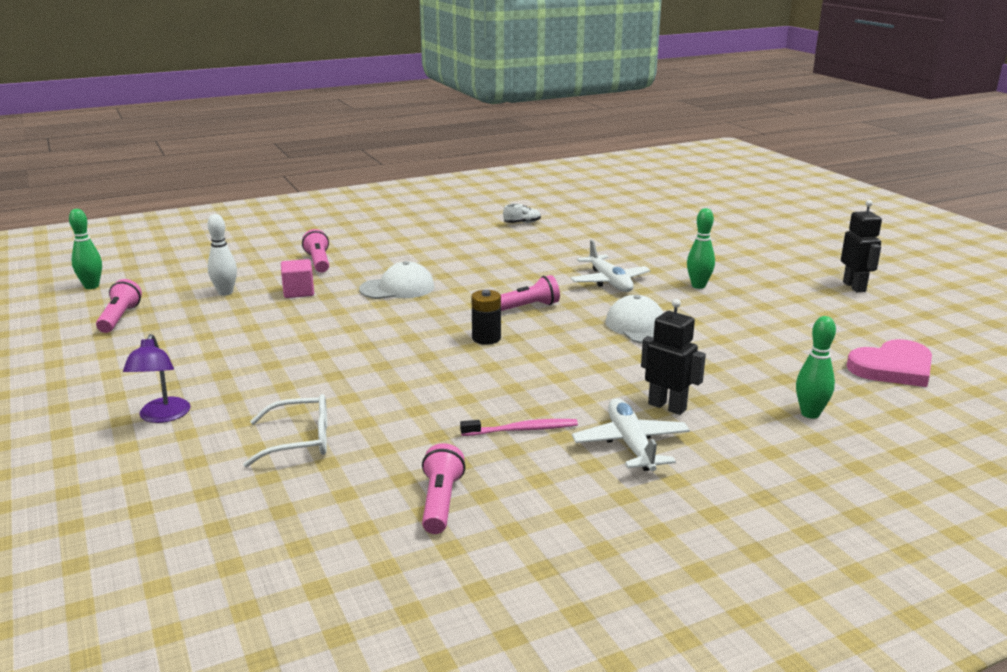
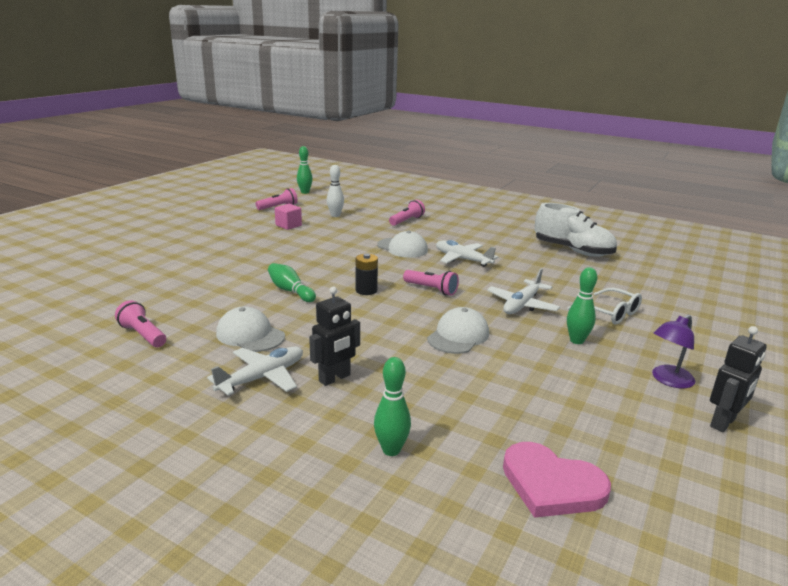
camera: 55 degrees right, 0 degrees up
(162, 416) = (186, 246): purple lamp -> purple lamp (668, 380)
(298, 292) = (360, 228): pink cube -> pink cube (288, 225)
(300, 441) = (186, 281): white glasses -> white glasses (610, 313)
(430, 379) = (290, 291): none -> green bowling pin
(440, 502) = (143, 335): pink flashlight -> pink flashlight turned 105 degrees counterclockwise
(473, 271) = (462, 259): none -> white plane
(522, 223) = (573, 250): white shoe -> white shoe, size x2.49
(522, 430) = (250, 335): pink toothbrush -> white cap
(667, 406) = (335, 378): black robot -> black robot turned 45 degrees clockwise

